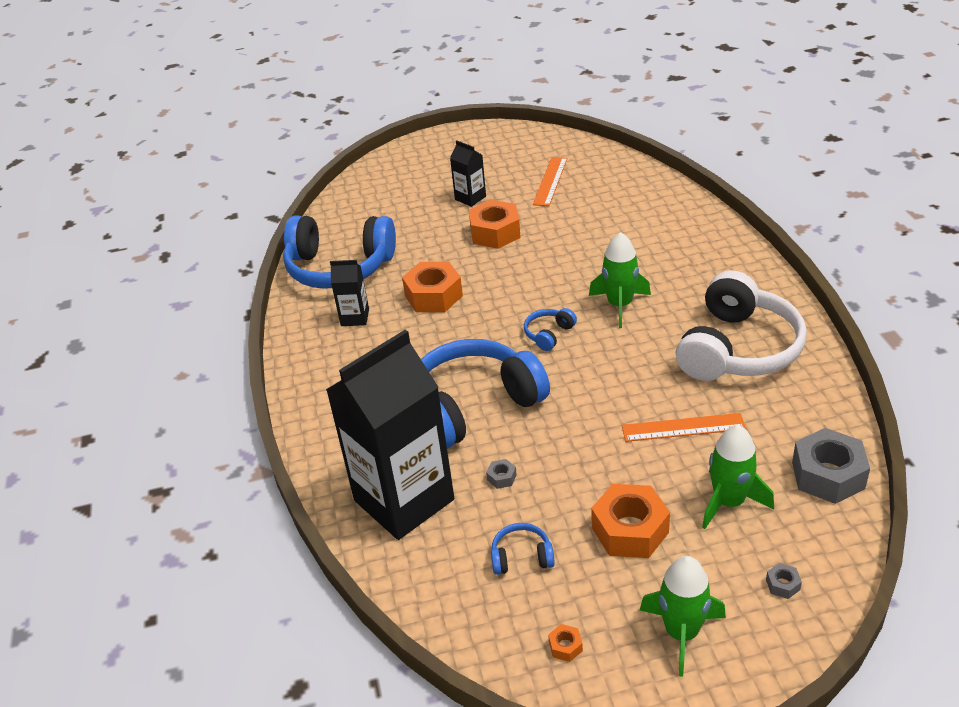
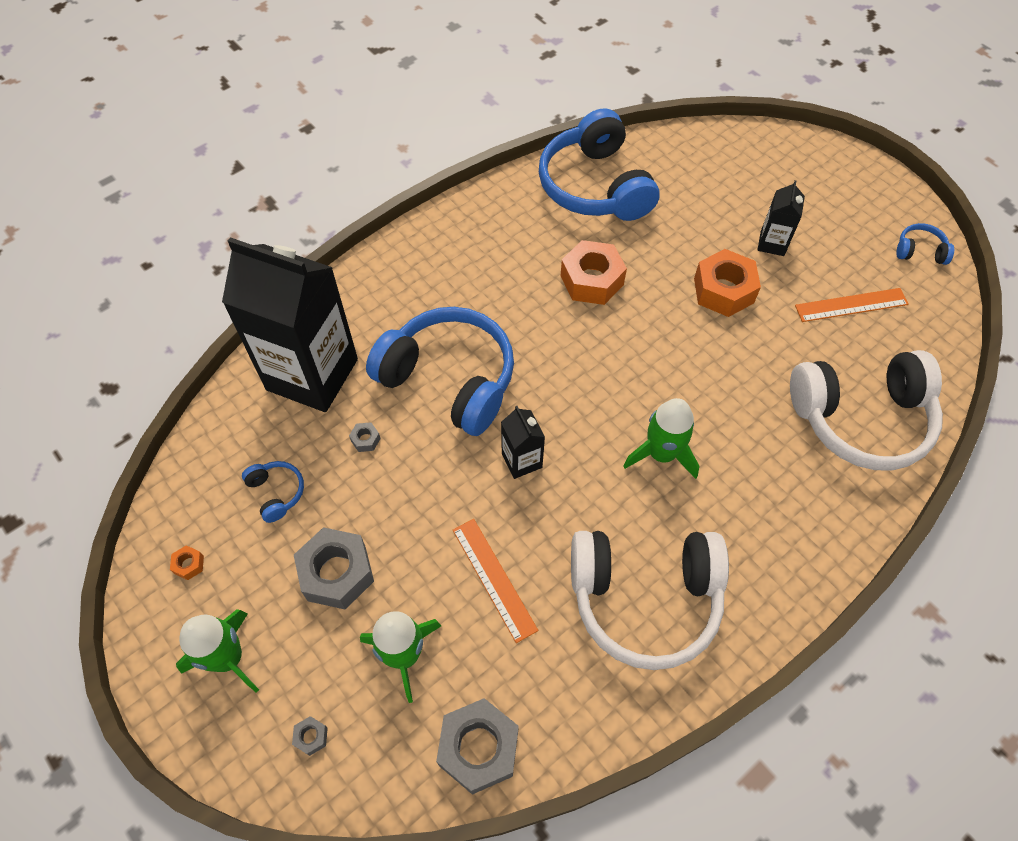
camera: 60 degrees right, 20 degrees up
(355, 317) = (528, 232): black carton -> black carton (521, 460)
(549, 334) = (581, 404): blue headphones -> blue headphones (920, 251)
(630, 530) = (337, 573): orange nut -> grey nut
(645, 206) = (861, 418): none -> white headphones

